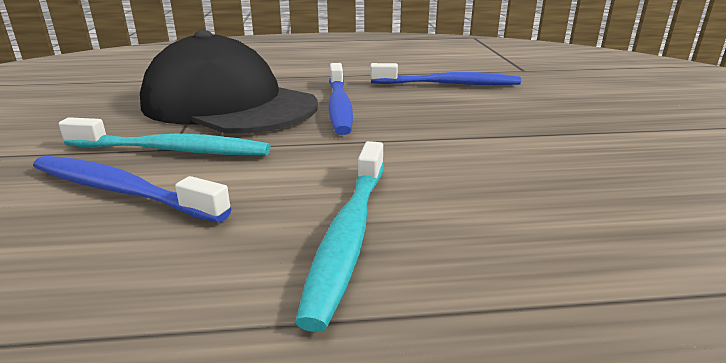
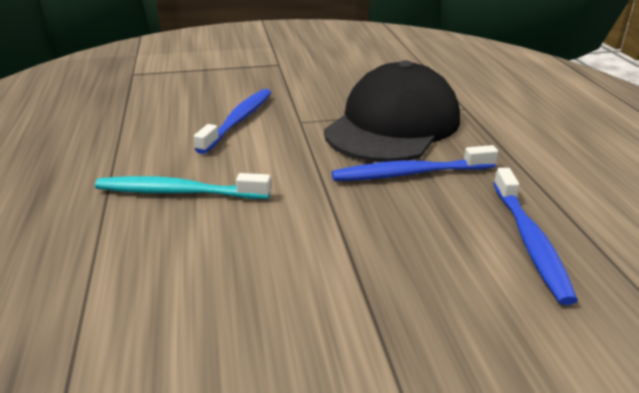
camera: 85 degrees right, 5 degrees up
(172, 150) = (296, 122): turquoise toothbrush -> none

